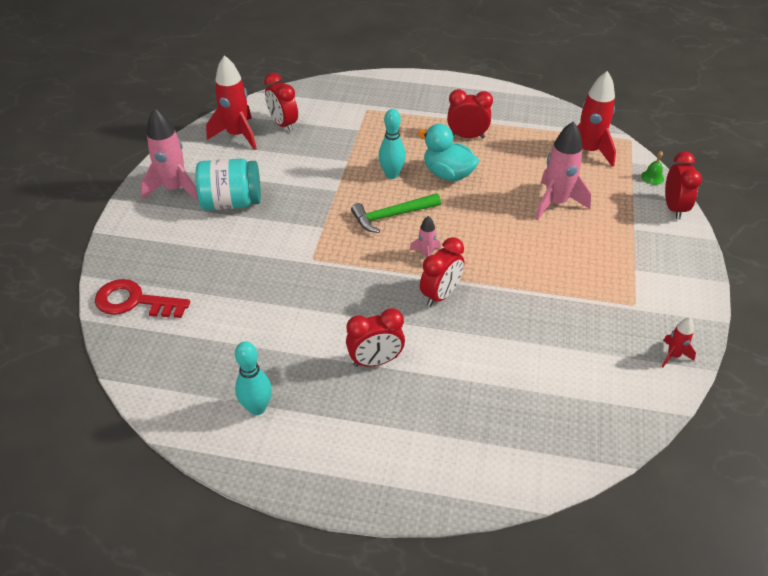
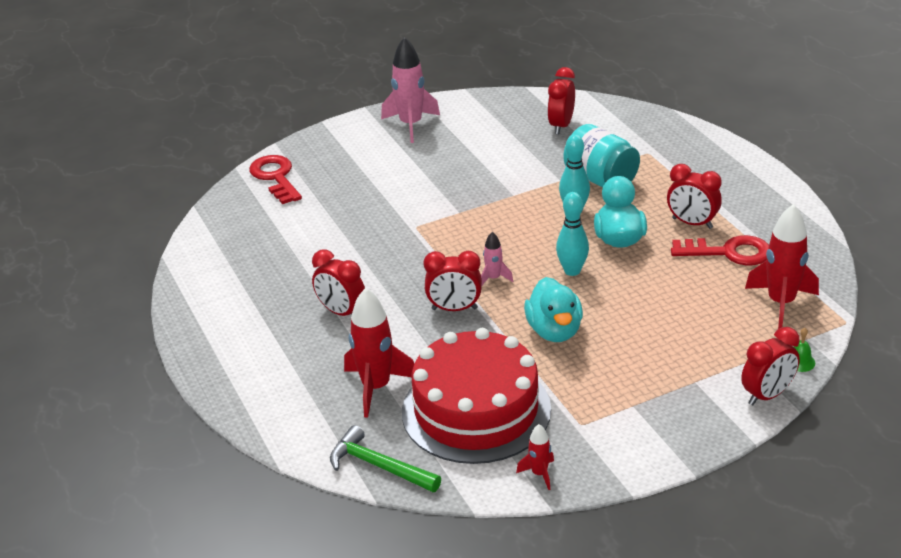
camera: 55 degrees right, 10 degrees down
(231, 202) = (430, 157): turquoise jar -> turquoise jar (600, 179)
(237, 135) = (514, 114): red rocket -> red rocket (376, 388)
(257, 408) = (237, 283): turquoise bowling pin -> turquoise bowling pin (572, 271)
(391, 216) = (519, 237): green hammer -> green hammer (379, 466)
(467, 136) = (692, 223): red clock -> red clock turned 150 degrees clockwise
(515, 140) = (729, 252): none -> red key
(519, 260) = (554, 331): none -> turquoise duck
(556, 203) = (666, 317): pink rocket -> none
(573, 349) = (476, 410): none -> red cake

